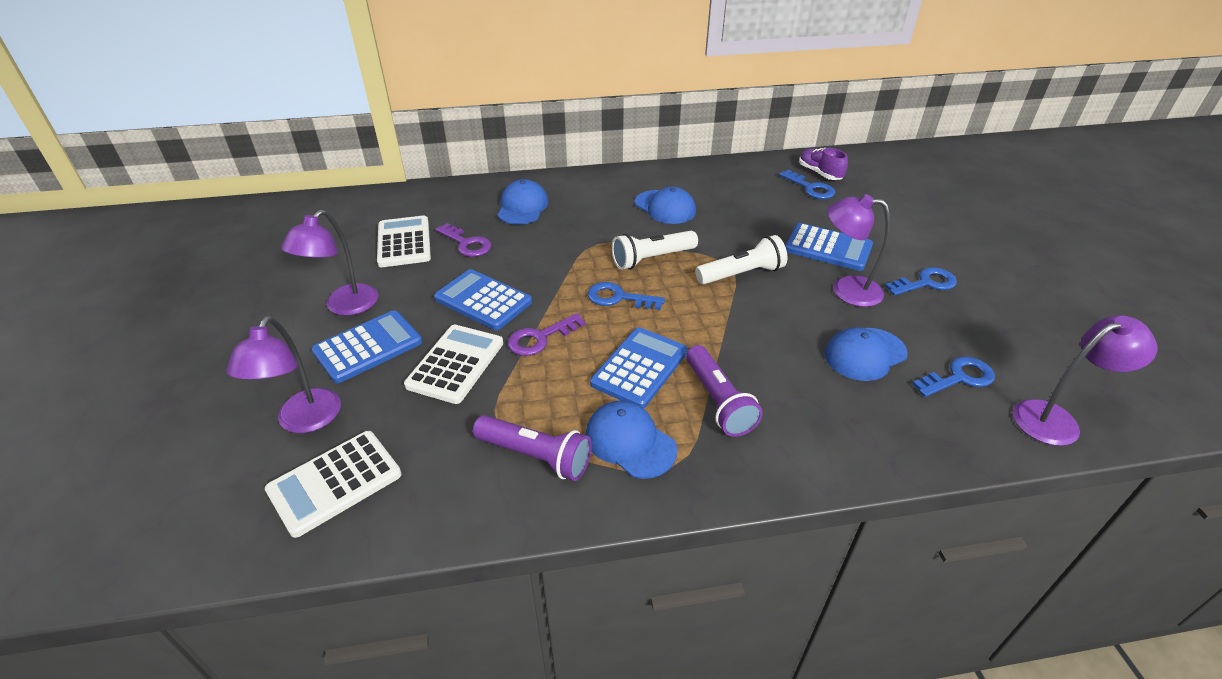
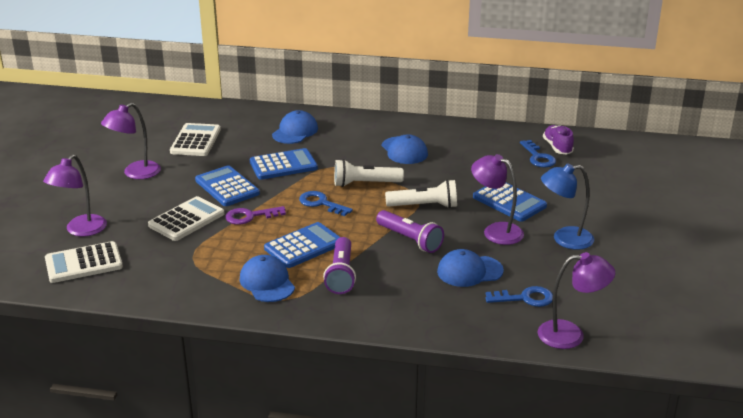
camera: 20 degrees right, 10 degrees down
(368, 347) = (138, 199): blue calculator -> blue calculator (283, 165)
(467, 243) = (238, 149): purple key -> none
(536, 456) = (204, 277): purple flashlight -> purple flashlight (410, 240)
(925, 283) = (564, 239): blue key -> blue lamp

